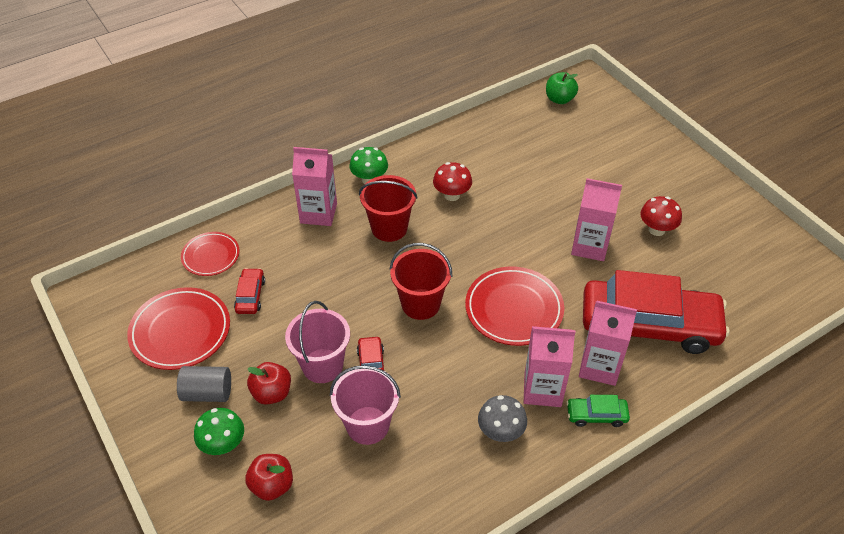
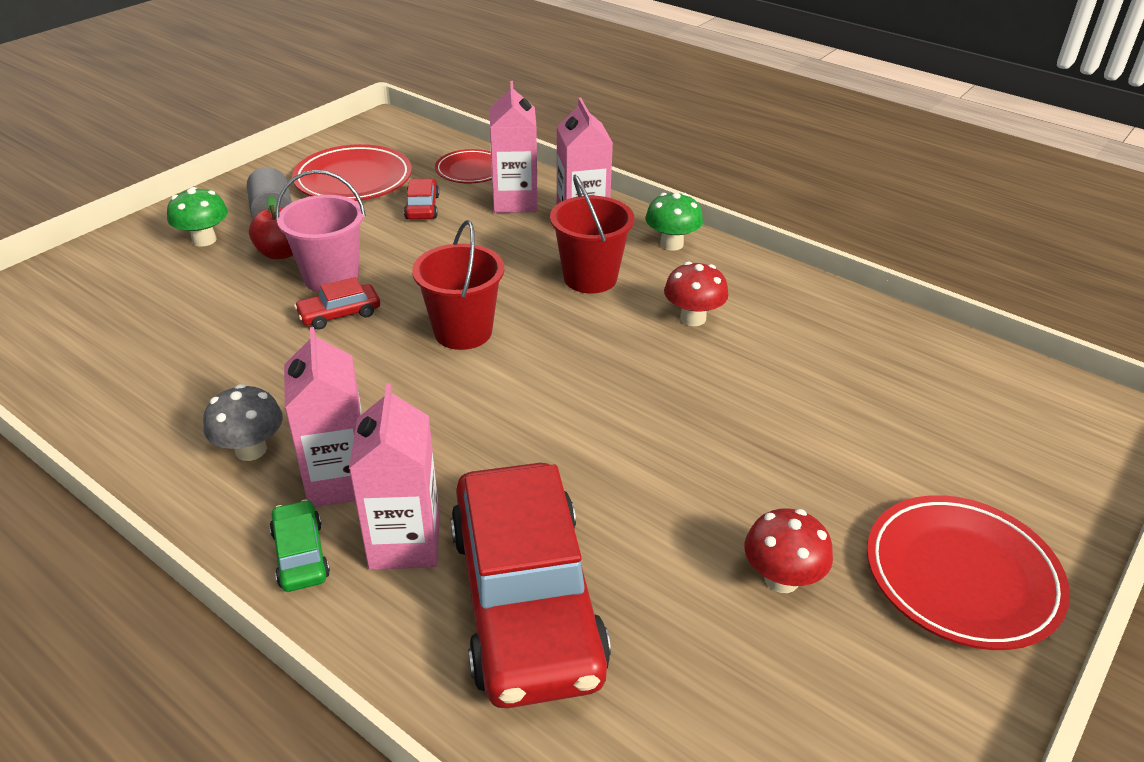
camera: 70 degrees right, 10 degrees down
(250, 296) = (422, 207): red car -> red car turned 75 degrees counterclockwise
(272, 485) = (151, 282): red apple -> none
(367, 425) = (245, 330): pink bucket -> none
(514, 309) = (491, 422): red plate -> red plate (961, 576)
(559, 99) = (1026, 391): green apple -> none
(589, 246) = (678, 488): pink carton -> pink carton (515, 202)

